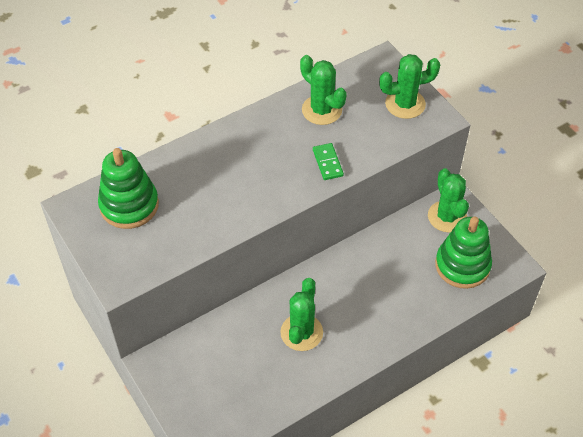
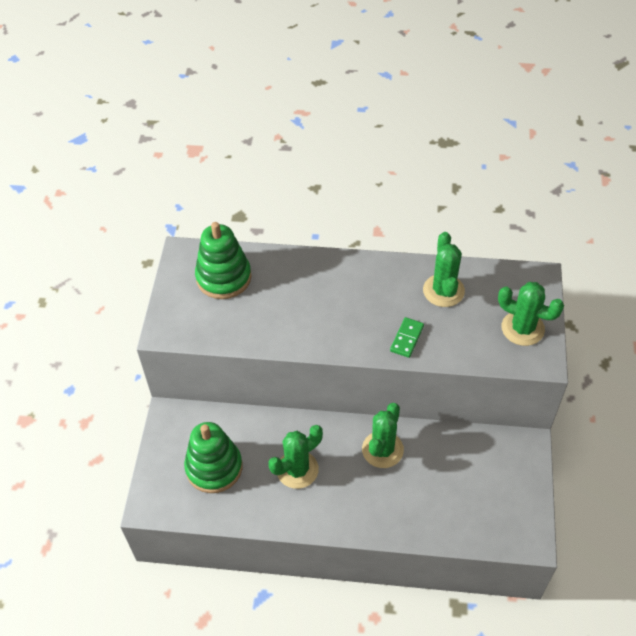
camera: 40 degrees right, 0 degrees up
(447, 217) = (508, 456): green cactus -> green cactus (382, 449)
(462, 265) = (482, 507): green stacking toy -> green stacking toy (214, 467)

